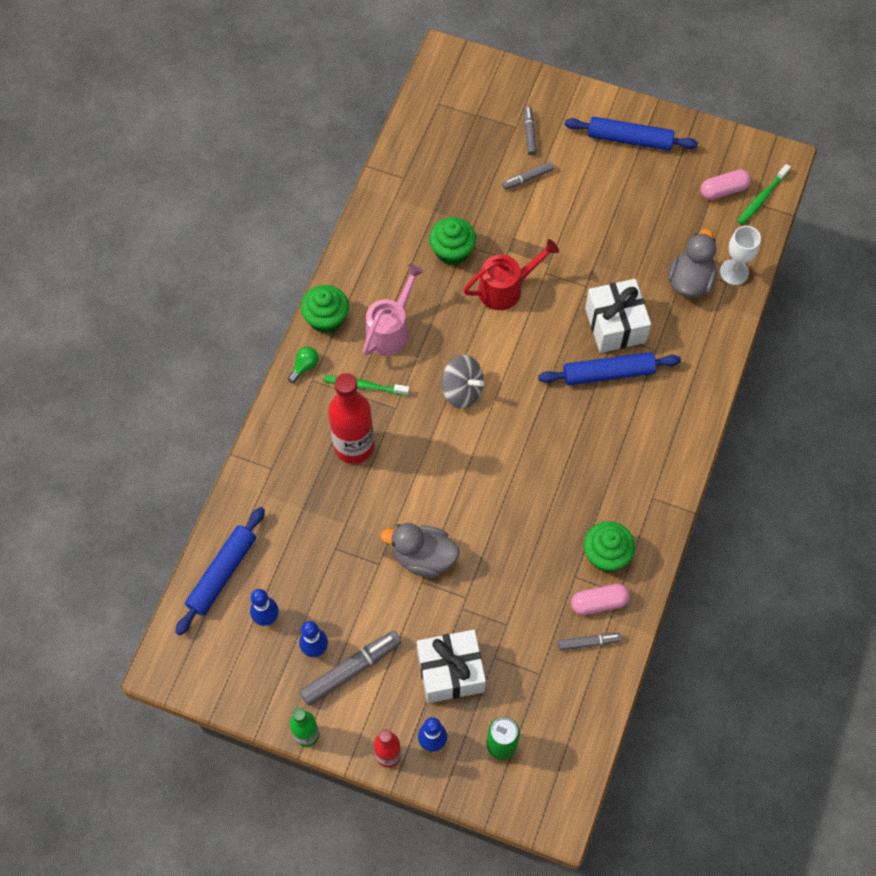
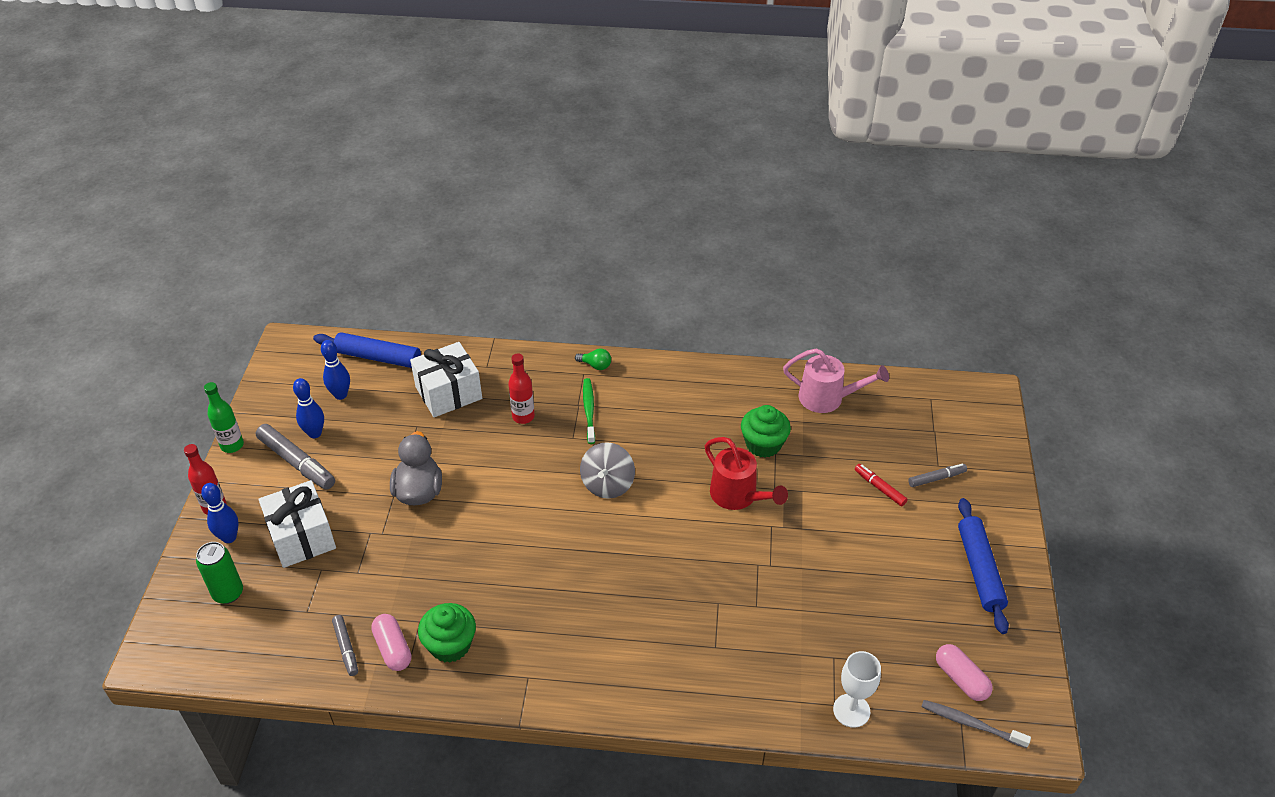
camera: 75 degrees right, 20 degrees down
(326, 318) = (651, 369): green cupcake -> none
(354, 446) = (523, 416): red bottle -> red bottle, size x0.57
(391, 329) = (656, 416): pink watering can -> pink watering can (828, 398)
(527, 178) = (879, 488): grey marker -> red marker
(608, 373) = (669, 606): blue rolling pin -> none
(615, 325) = (732, 601): white gift -> white gift (448, 393)
(690, 281) = (819, 665): grey duck -> none
(762, 198) = (971, 724): green toothbrush -> grey toothbrush

